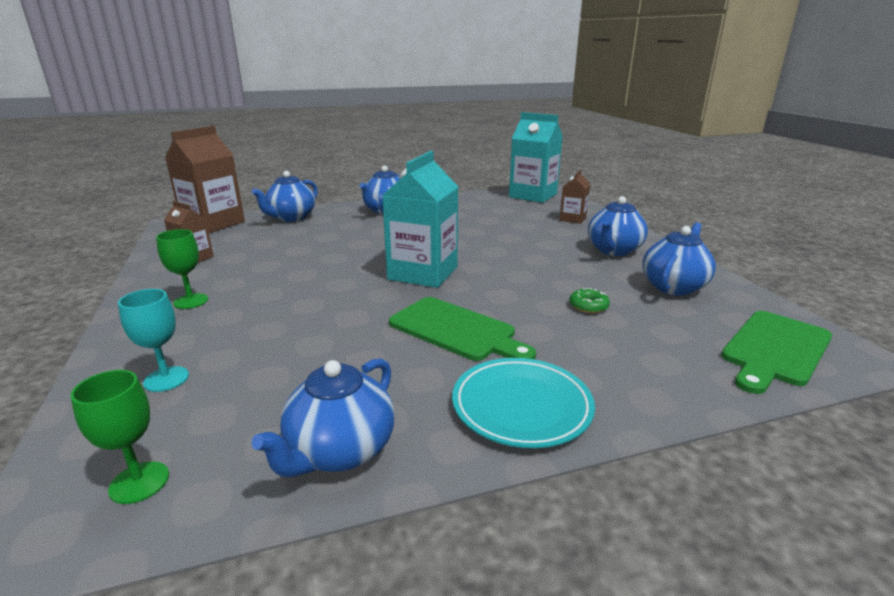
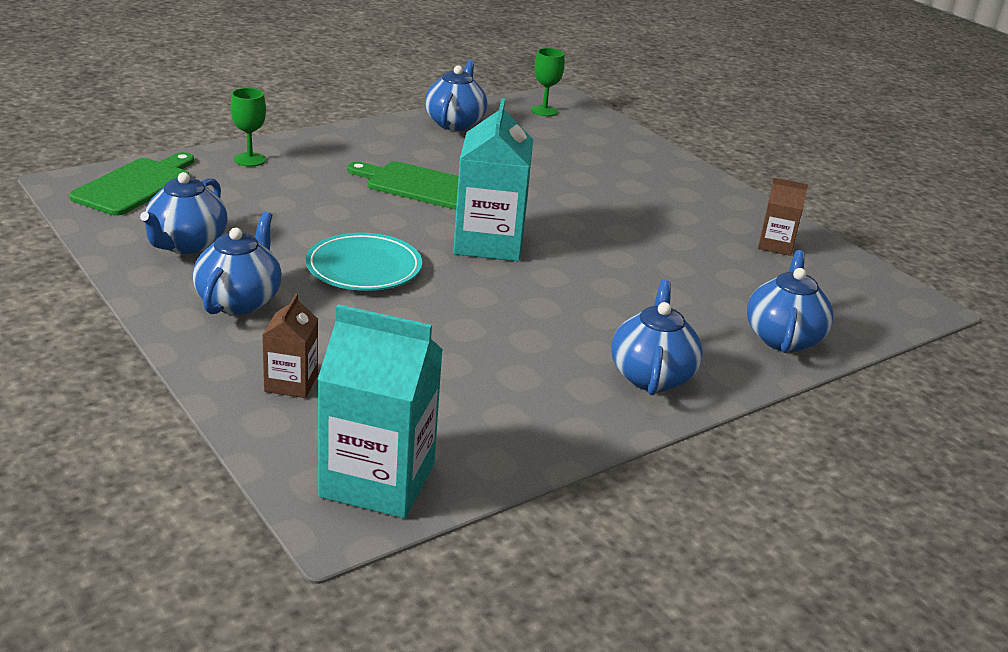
camera: 160 degrees right, 5 degrees up
(166, 379) = (603, 146): turquoise goblet -> none
(191, 301) = (684, 196): green goblet -> green goblet (250, 159)
(213, 223) = (871, 311): brown carton -> none
(521, 406) = (354, 144): turquoise plate -> turquoise plate (364, 268)
(588, 306) = (295, 214): green donut -> none

